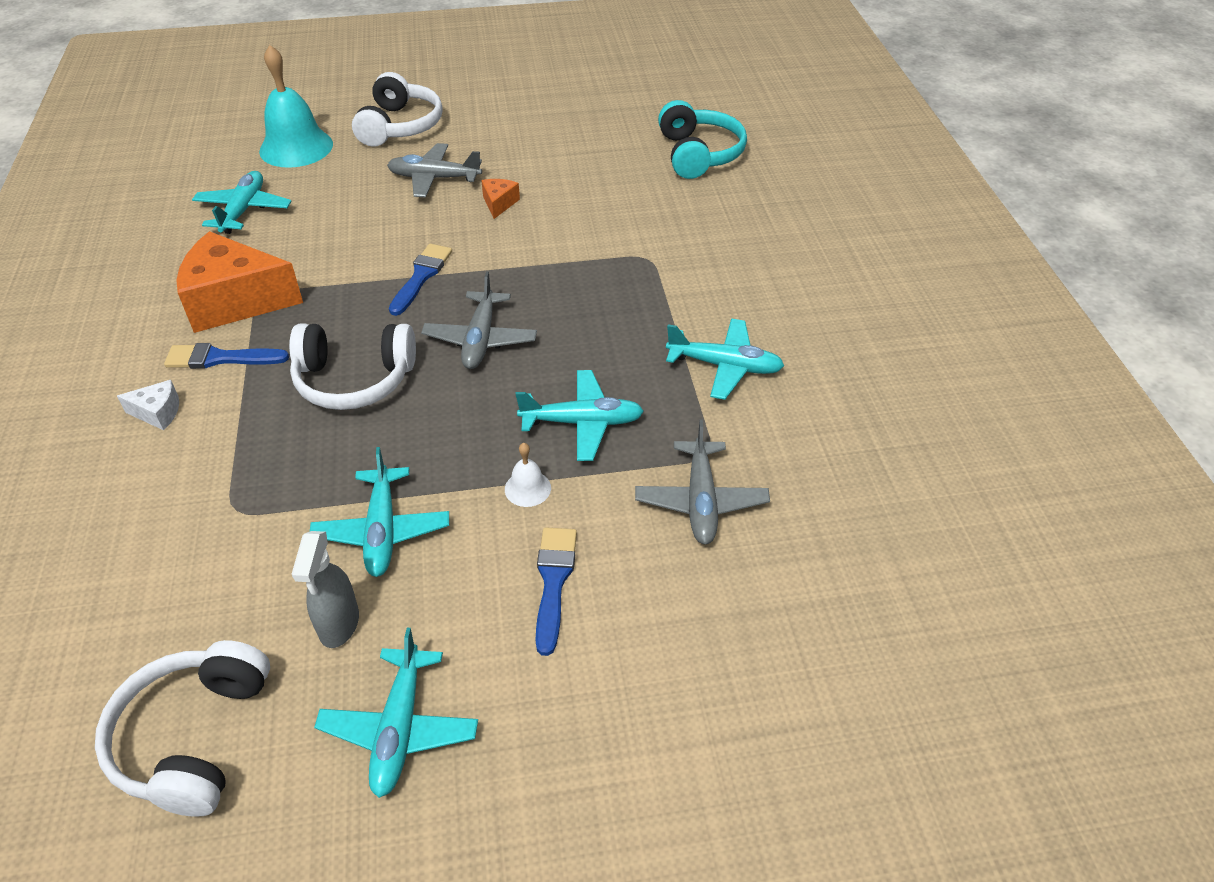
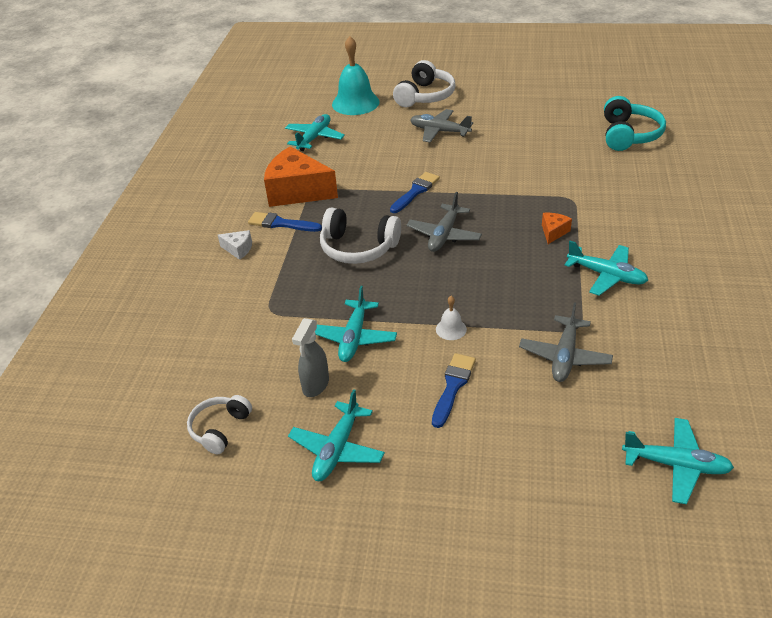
camera: 20 degrees right, 5 degrees down
(193, 737) = (220, 429): white headphones -> white headphones, size x0.63
(499, 203) = (478, 152): orange cheese -> orange cheese (553, 232)
(582, 422) = (497, 295): turquoise plane -> turquoise plane (676, 465)

